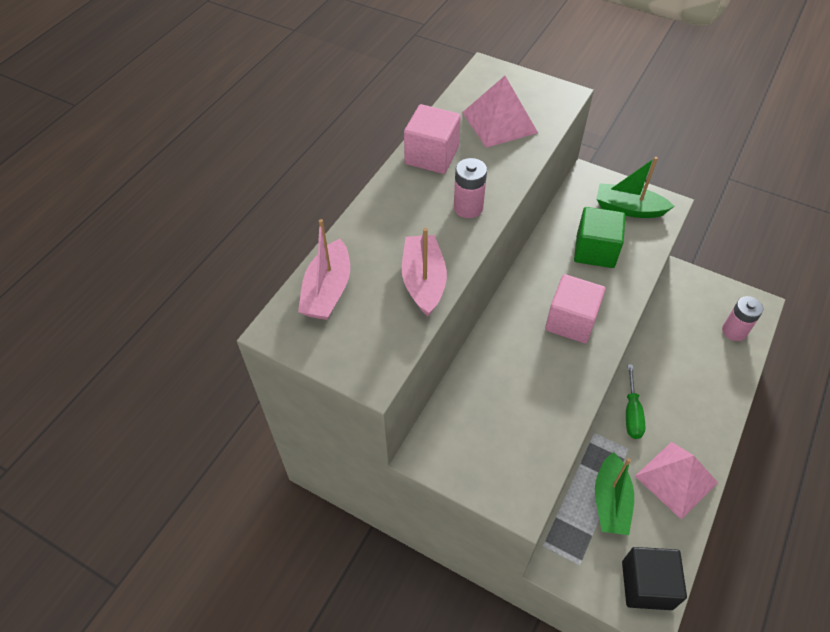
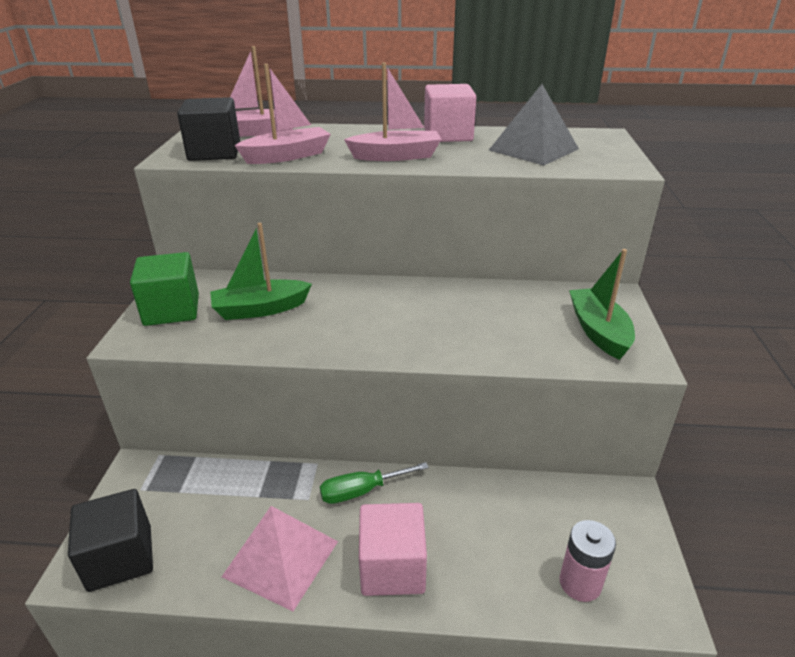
camera: 65 degrees right, 20 degrees down
(377, 336) = (214, 152): none -> black cube
(468, 207) = (396, 156): pink battery -> pink boat
(499, 122) = (533, 149): pink pyramid -> grey pyramid
(571, 321) = (381, 324): pink cube -> pink cube (392, 567)
(595, 251) = (502, 320): green cube -> green cube (172, 310)
(610, 501) = (227, 498): green boat -> green boat (260, 309)

